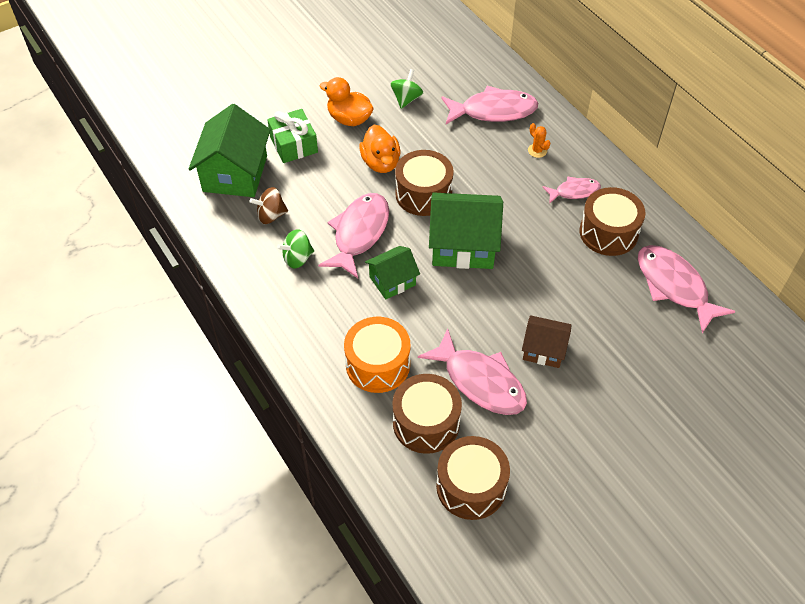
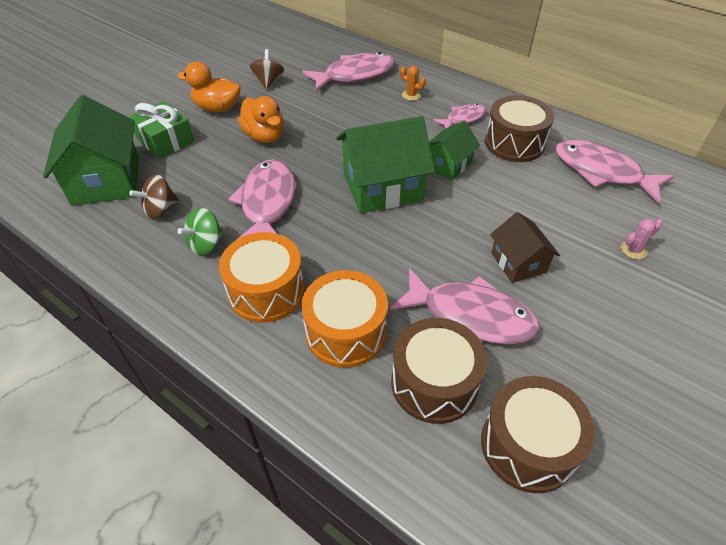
camera: 20 degrees left, 5 degrees down
(331, 313) = (266, 291): none -> orange drum
(392, 281) = (323, 239): green house -> green house (448, 165)
(406, 99) = (268, 82): green spinning top -> brown spinning top
(423, 194) = (320, 152): brown drum -> none
(543, 350) = (518, 262): brown house -> brown house turned 75 degrees clockwise
(651, 369) = (633, 250): none -> pink cactus

